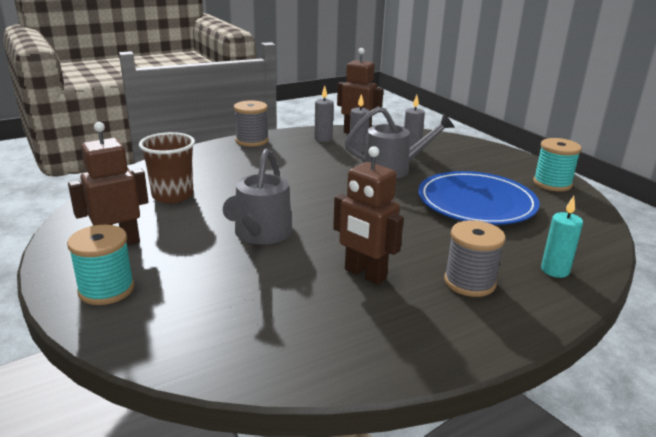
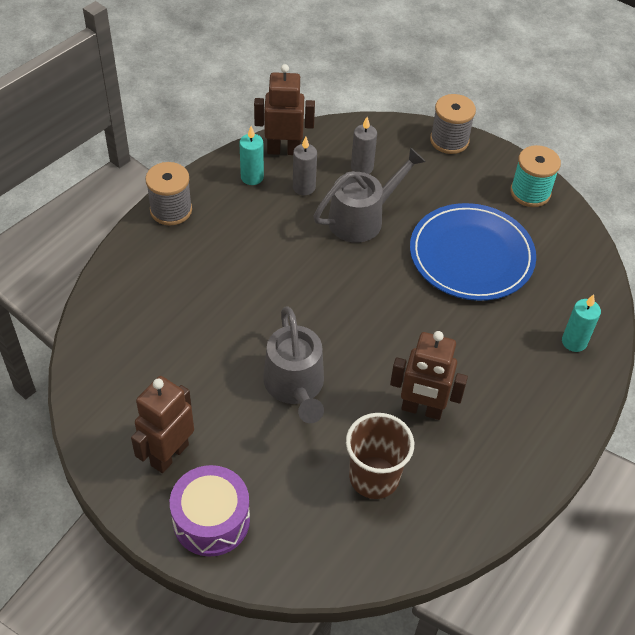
camera: 25 degrees left, 25 degrees up
(106, 289) = (211, 520): turquoise spool -> purple drum
(172, 195) = (161, 355): brown cup -> brown cup (374, 477)
(323, 139) = (252, 177): grey candle -> turquoise candle
(469, 282) = (512, 386): grey spool -> grey spool (449, 140)

